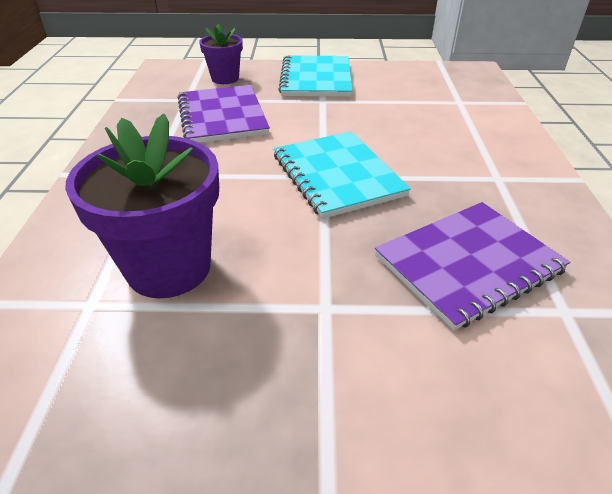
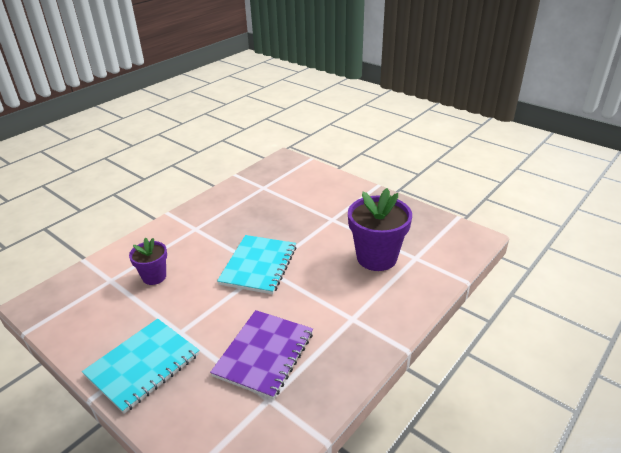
camera: 140 degrees left, 5 degrees down
(225, 78) = (206, 417): purple flower pot -> purple flower pot (154, 277)
(468, 264) = (267, 209): purple notebook -> none

